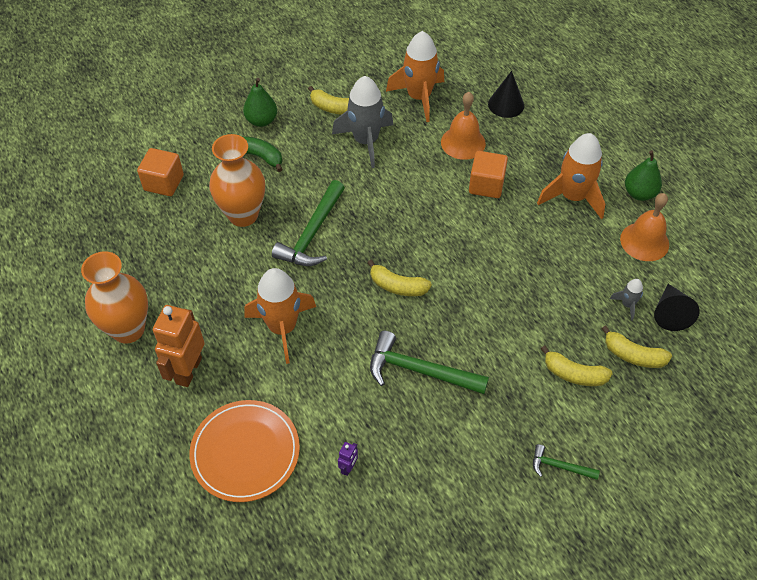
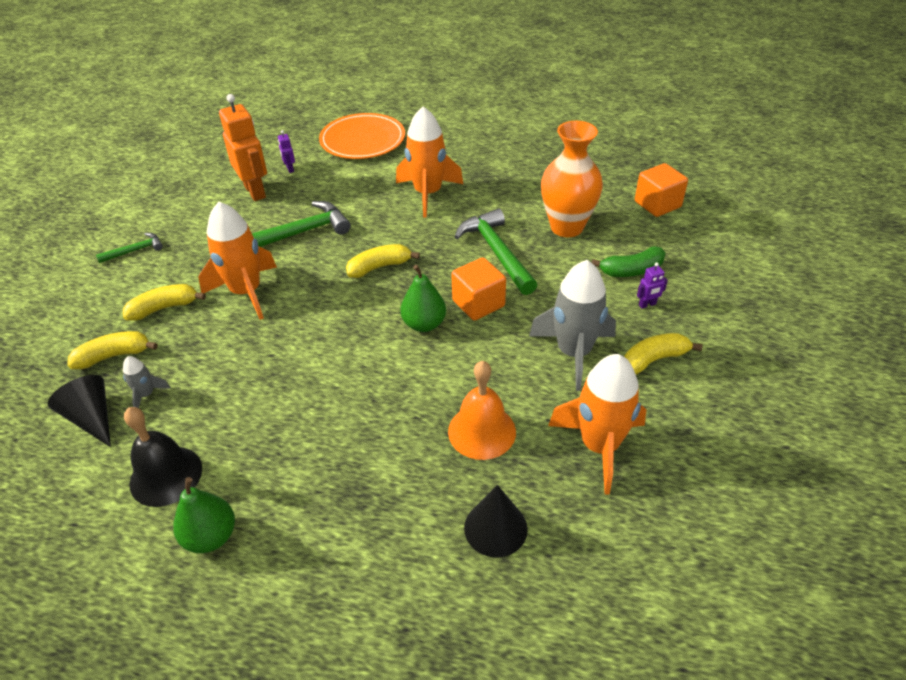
camera: 135 degrees right, 10 degrees down
(128, 329) = (520, 136): orange vase -> none
(188, 370) = (452, 144): orange robot -> orange robot (255, 191)
(261, 120) = (687, 297): green pear -> green pear (424, 324)
(288, 133) = (647, 304): none -> purple robot
(486, 185) = (402, 404): orange cube -> orange cube (478, 303)
(572, 197) = (293, 465): orange rocket -> orange rocket (246, 292)
(644, 241) = (166, 475): orange bell -> black bell

